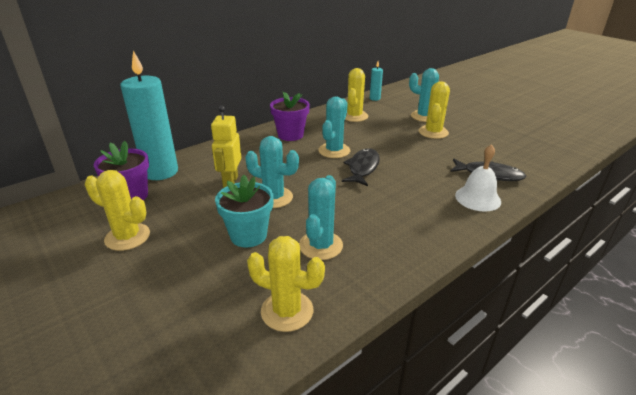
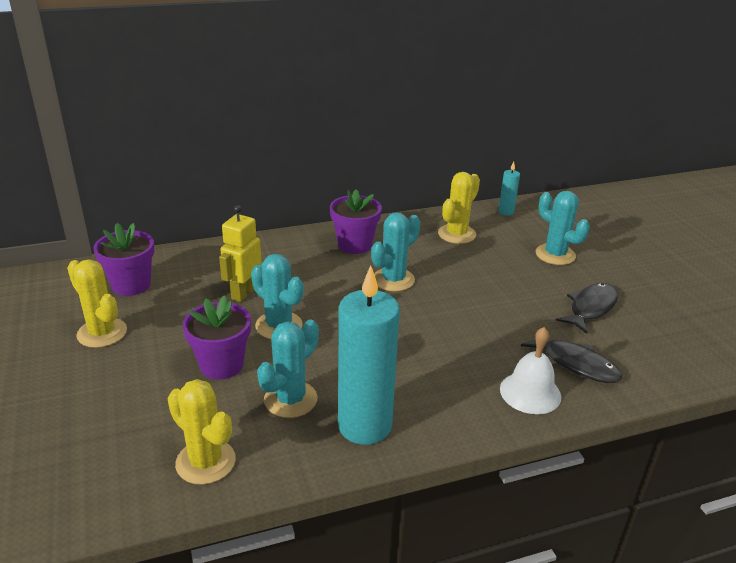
camera: 20 degrees right, 0 degrees up
(161, 172) = (177, 262): turquoise candle -> turquoise candle (364, 426)
(248, 235) = (221, 365): turquoise flower pot -> purple flower pot
(362, 168) = (412, 312): black fish -> black fish (590, 308)
(433, 132) = (548, 282): yellow cactus -> none

